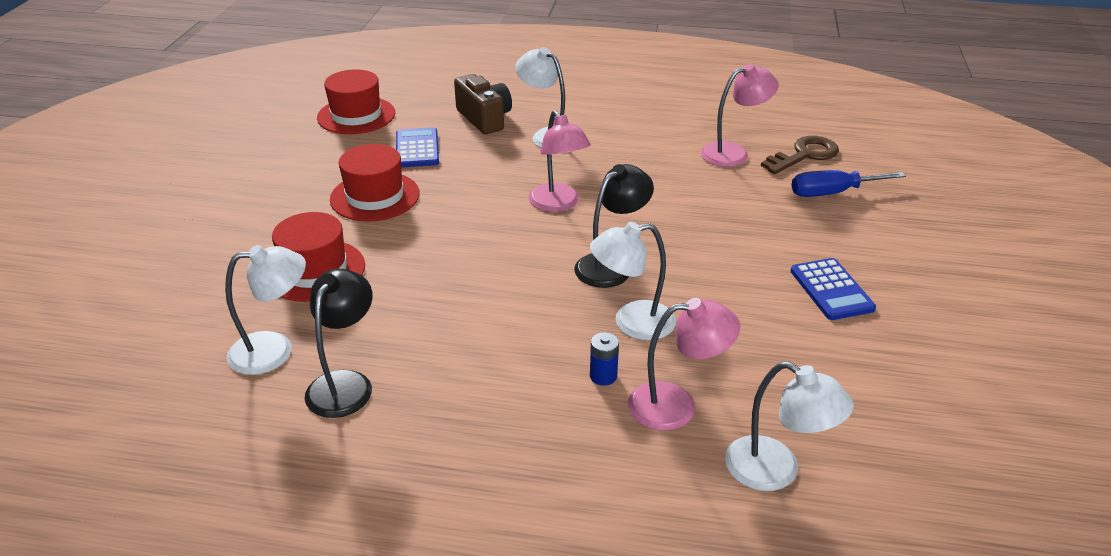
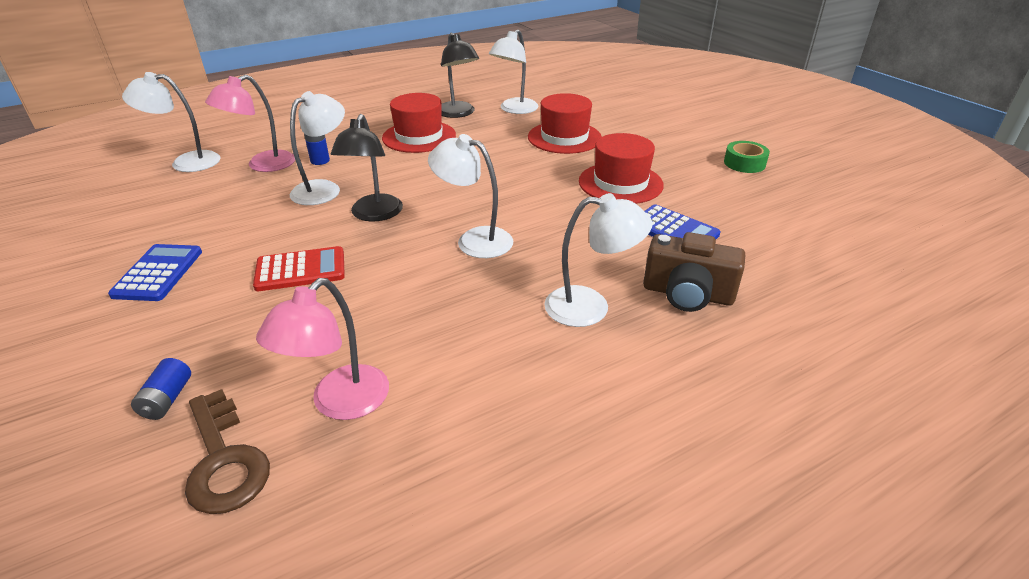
camera: 140 degrees right, 0 degrees up
(251, 166) = (744, 163): none -> green tape
(356, 115) = (793, 234): red hat -> red hat (419, 137)
(558, 204) = (474, 240): pink lamp -> white lamp
(710, 239) = (300, 270): none -> red calculator
(805, 155) = (224, 461): brown key -> brown key turned 45 degrees counterclockwise
(831, 290) = (158, 273): blue calculator -> blue calculator turned 60 degrees clockwise
(832, 193) = (167, 399): blue screwdriver -> blue battery

